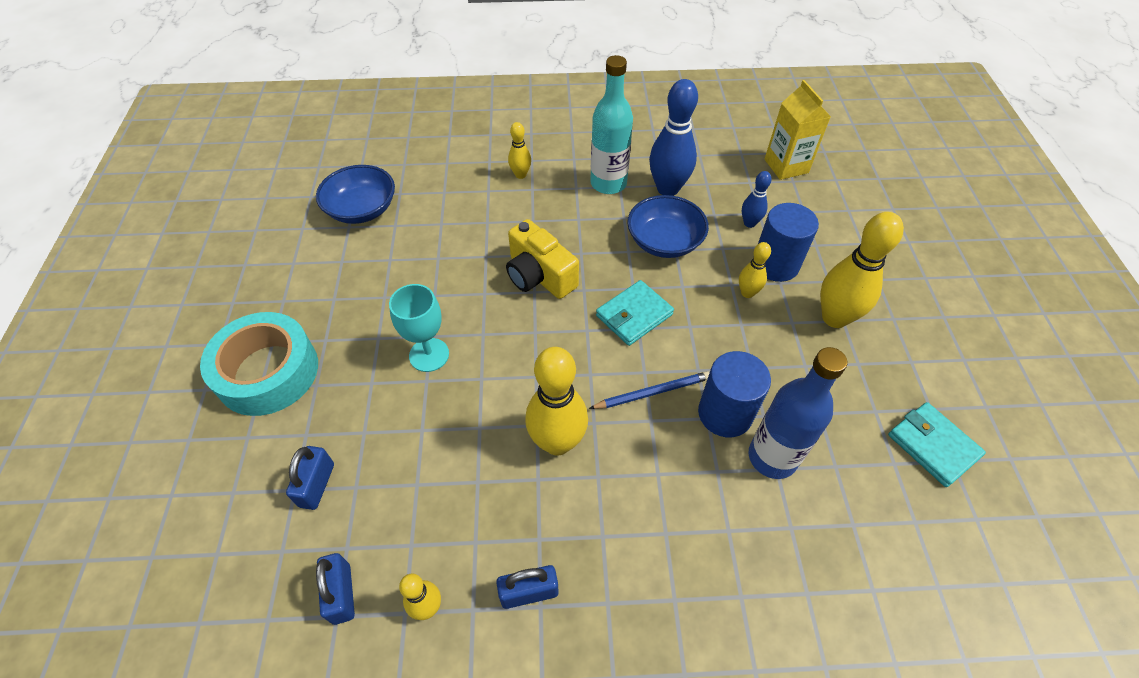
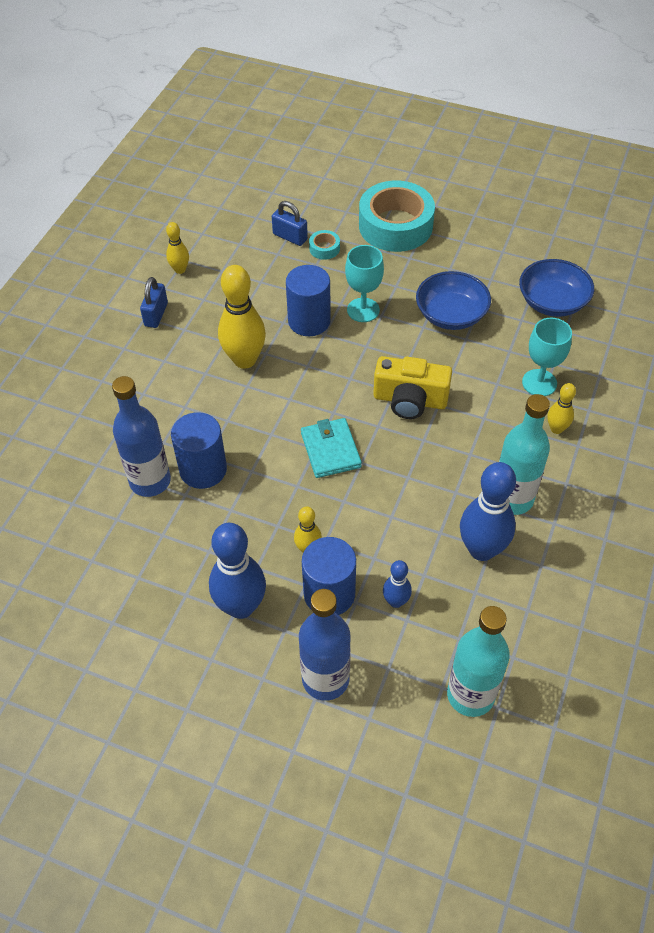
camera: 115 degrees right, 0 degrees up
(331, 434) = (324, 248): none -> turquoise tape
(342, 594) = (213, 237): blue padlock -> none
(467, 401) = (309, 321): none -> blue cylinder
(473, 195) = (539, 383): none -> turquoise goblet
(539, 276) = (410, 400): yellow camera -> yellow camera turned 150 degrees counterclockwise
(652, 392) = (250, 431): blue pencil -> none
(664, 241) = (406, 512): blue bowl -> blue bowl (451, 315)
(786, 166) = (470, 695): yellow carton -> turquoise bottle
(834, 318) = (241, 606): yellow bowling pin -> blue bowling pin
(843, 242) = (325, 679): none -> blue bottle
(933, 446) = (84, 599): turquoise wallet -> none

